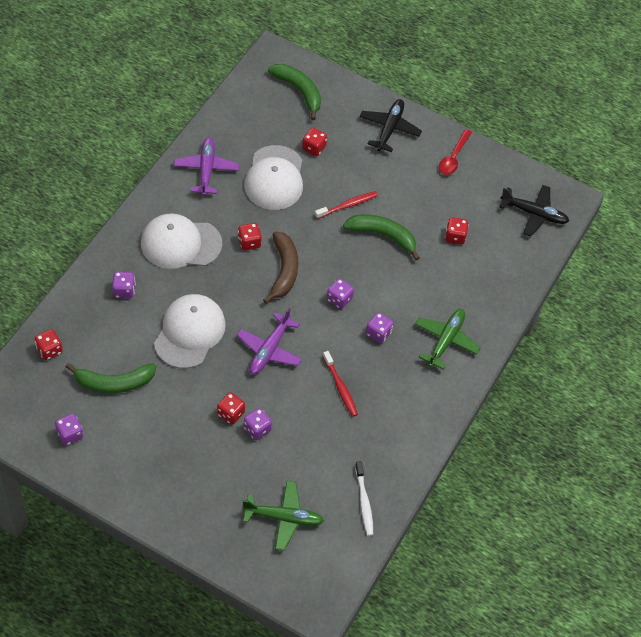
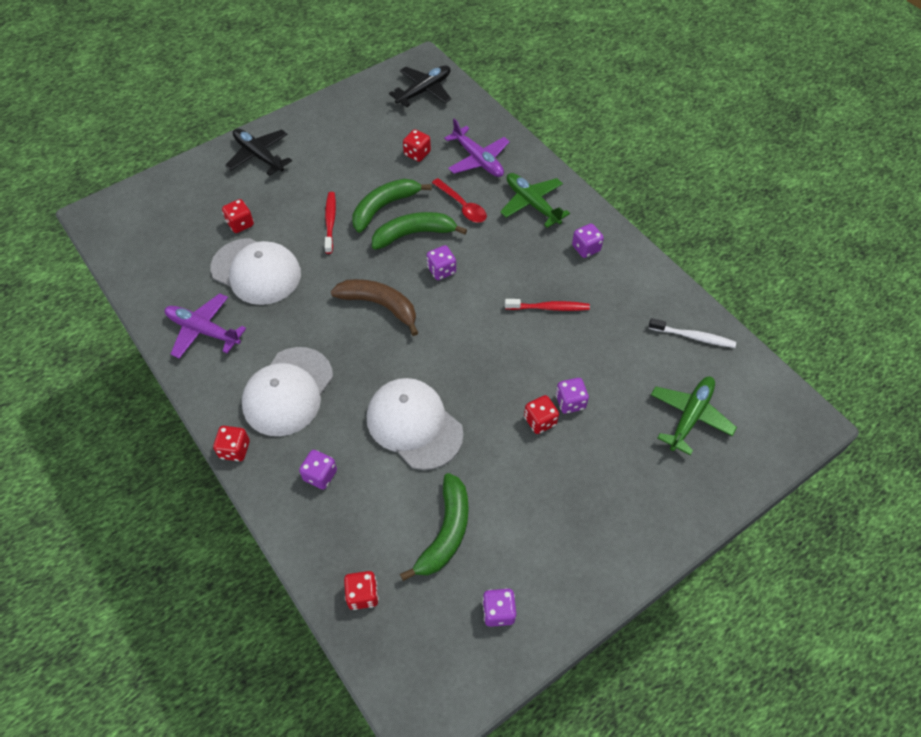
camera: 60 degrees left, 0 degrees up
(249, 242) = (325, 324): red dice -> red dice (235, 449)
(269, 349) = (474, 354): purple plane -> purple plane (478, 159)
(299, 91) = (159, 210): green banana -> green banana (414, 234)
(378, 333) = (498, 253): purple dice -> purple dice (586, 248)
(453, 157) = (325, 122): red spoon -> red spoon (462, 206)

